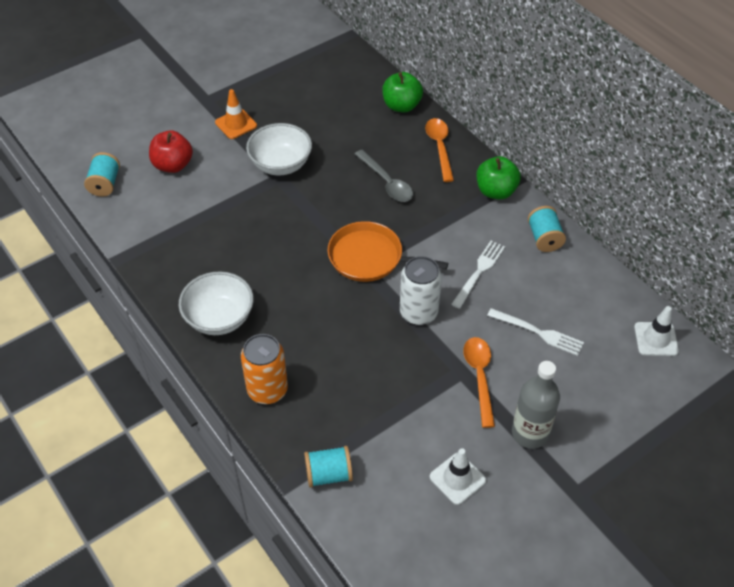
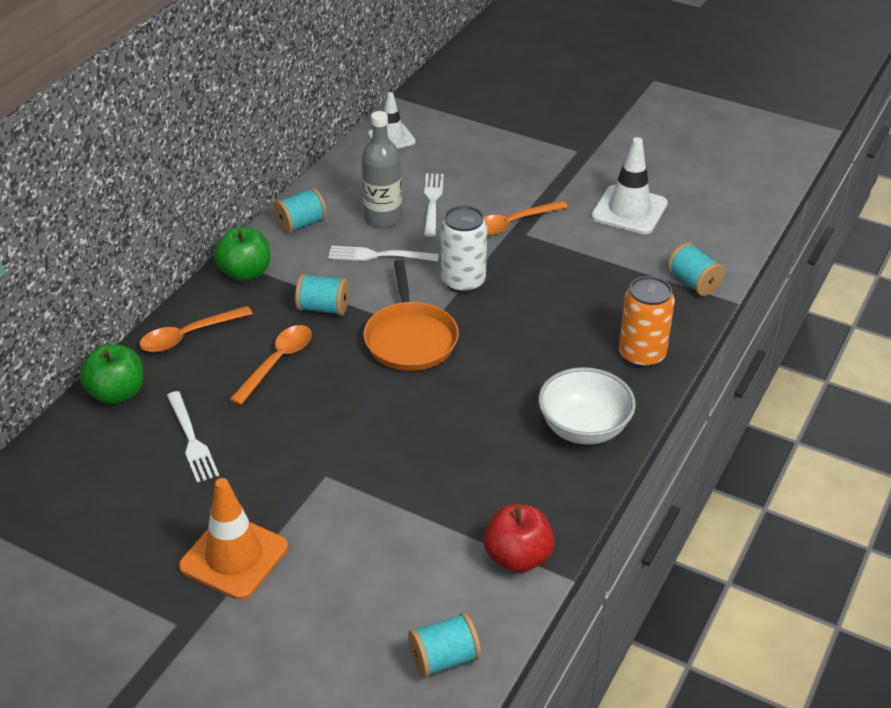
camera: 115 degrees left, 10 degrees down
(173, 165) = (360, 593): red apple -> red apple (517, 557)
(236, 124) = (234, 557): orange traffic cone -> orange traffic cone, size x1.51
(281, 164) = (296, 472): white bowl -> none
(339, 128) = (192, 440): none -> white fork
(387, 182) = (277, 362): grey spoon -> orange spoon
(431, 221) = (323, 308): none -> turquoise spool
(457, 478) = (629, 210): white traffic cone -> white traffic cone, size x1.51
(530, 433) = (550, 183): grey bottle -> grey bottle (383, 218)

